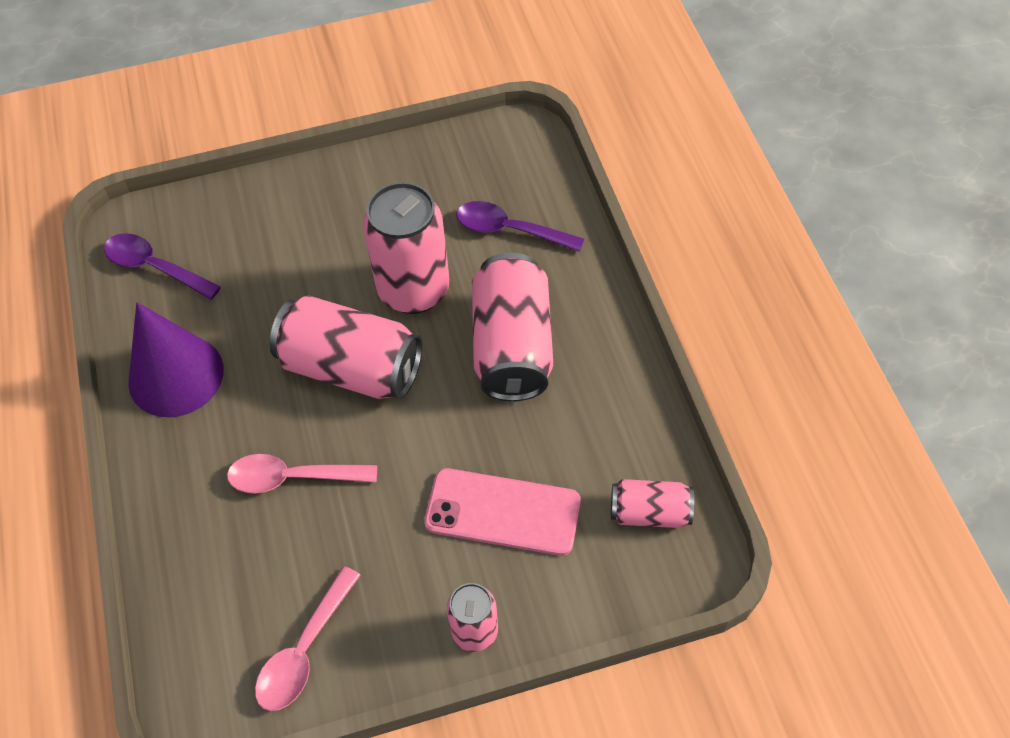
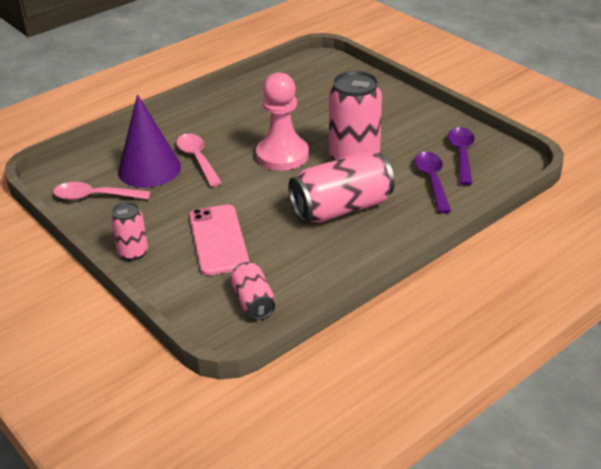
camera: 65 degrees right, 20 degrees down
(155, 267) = (301, 74): purple spoon -> purple spoon (461, 154)
(176, 375) = (238, 103): purple cone -> purple cone (149, 169)
(351, 368) = (282, 155): pink can -> pink pawn

